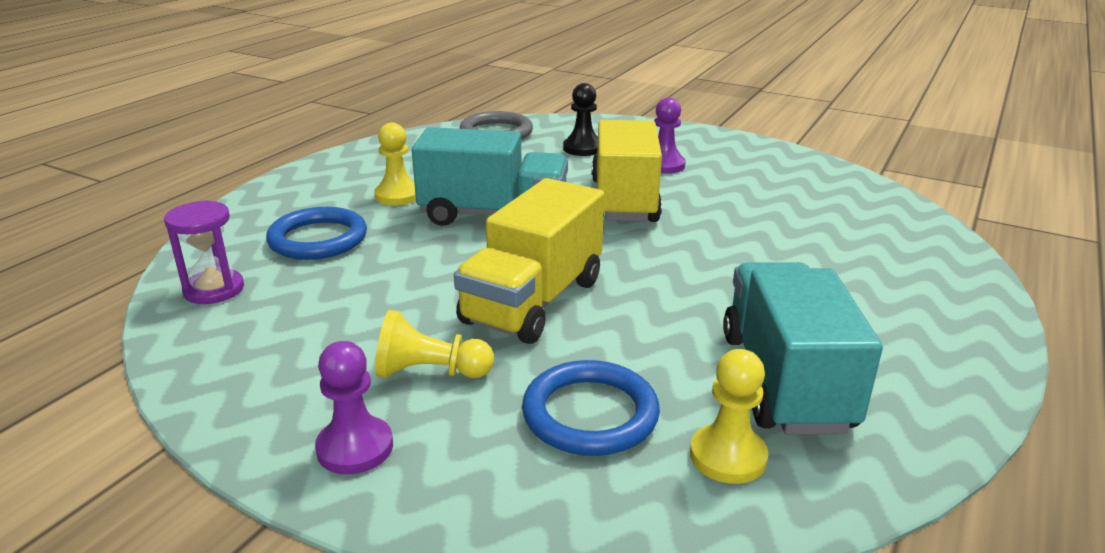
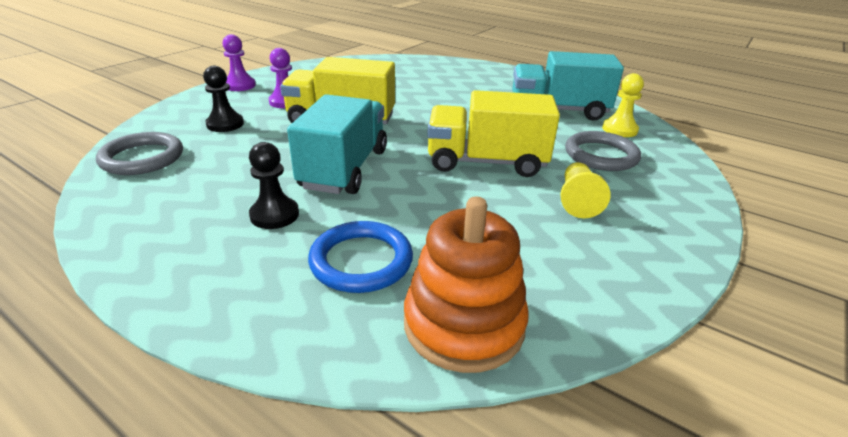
camera: 85 degrees left, 5 degrees up
(214, 289) = (464, 324): purple hourglass -> orange stacking toy
(355, 448) = (664, 226): purple pawn -> purple pawn (240, 85)
(398, 195) = (274, 215): yellow pawn -> black pawn
(533, 301) = (486, 162): yellow truck -> yellow truck turned 150 degrees clockwise
(590, 414) = (601, 155): blue ring -> grey ring

